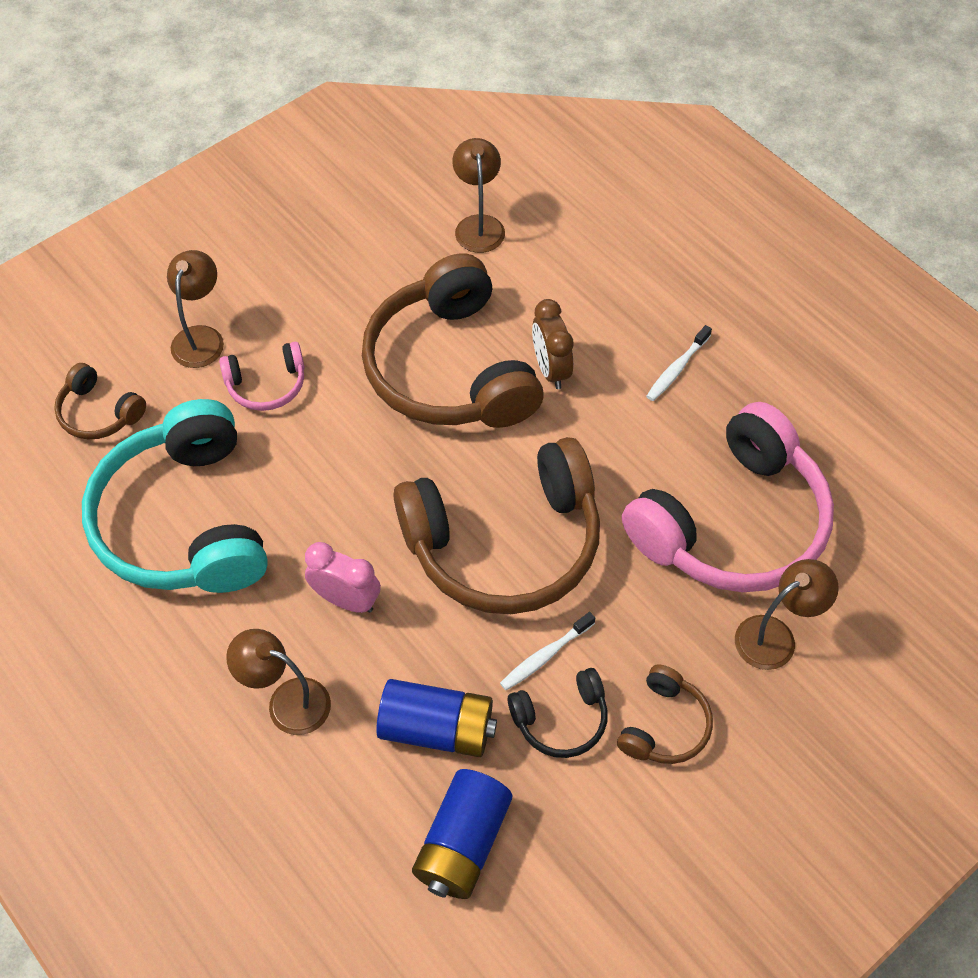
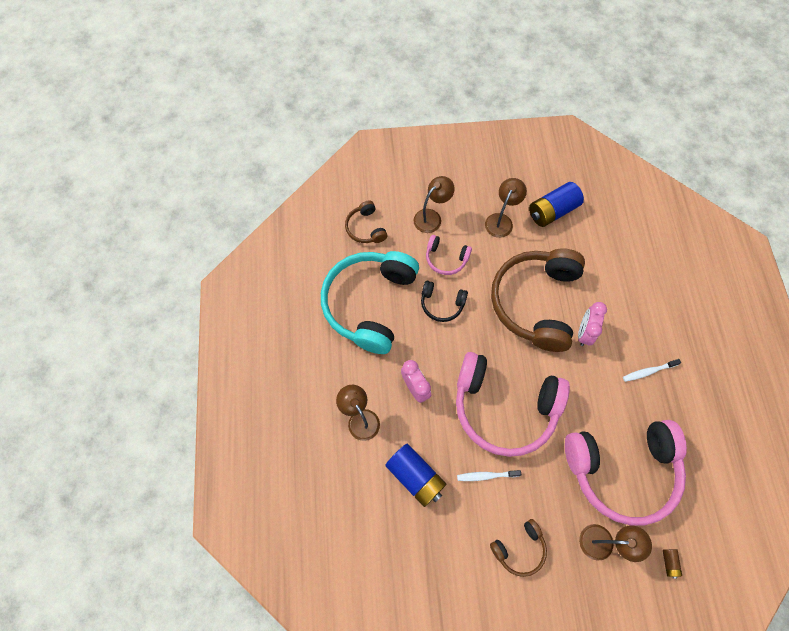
camera: 35 degrees right, 10 degrees up
(463, 843) = (392, 538): blue battery -> blue battery (552, 211)
(478, 225) = (598, 235): brown lamp -> brown lamp (501, 220)
(505, 543) = (504, 407): brown headphones -> pink headphones
(551, 369) = (584, 332): brown clock -> pink clock
(561, 719) = (473, 511): black headphones -> black headphones (442, 304)
(879, 603) = (669, 562): none -> brown battery

